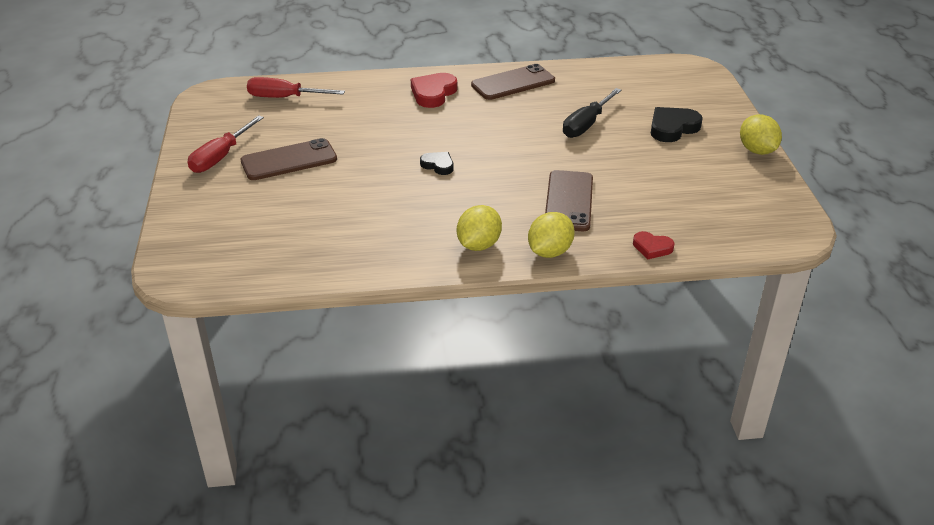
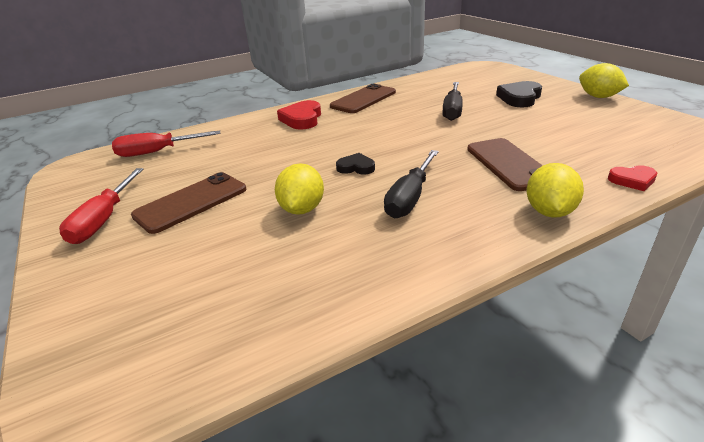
camera: 20 degrees left, 5 degrees down
(456, 207) = (410, 197): none -> black screwdriver
(478, 245) = (472, 226): yellow lemon -> yellow lemon (302, 209)

